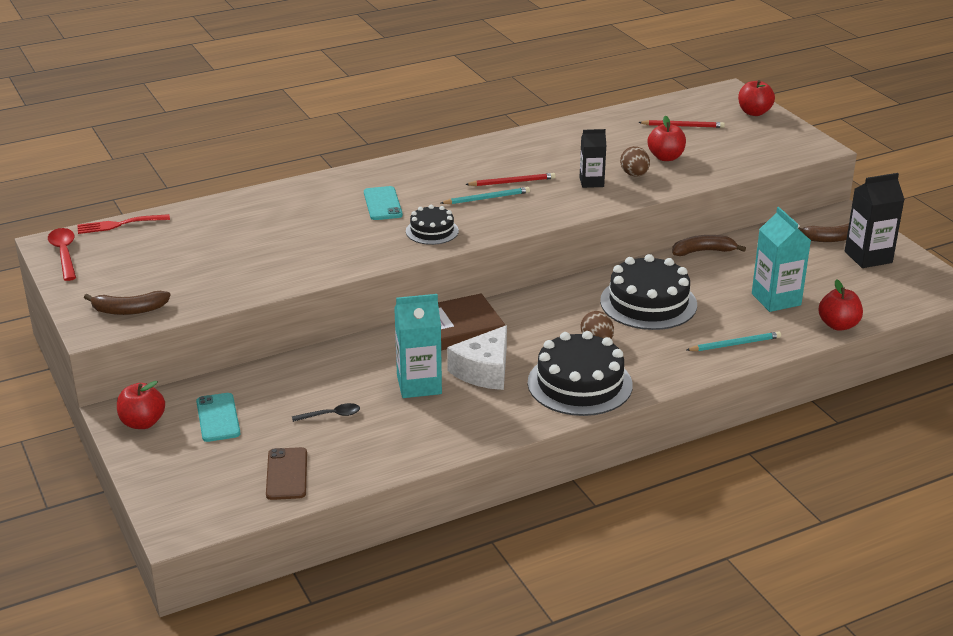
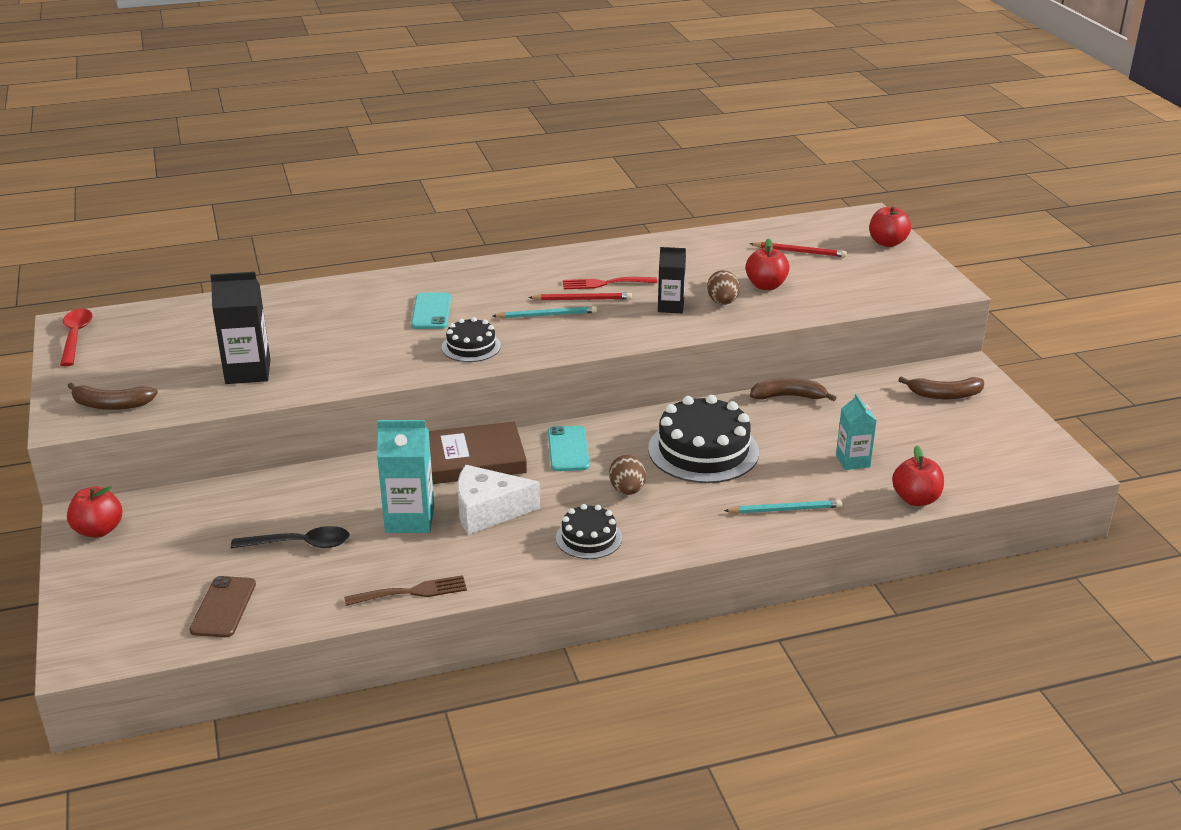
camera: 10 degrees right, 0 degrees up
(119, 224) = (147, 310): red fork -> red fork (605, 283)
(218, 418) = (179, 533): turquoise phone -> turquoise phone (568, 449)
(331, 415) = (300, 544): black spoon -> black spoon, size x1.54
(446, 444) = (411, 592): none -> brown fork
(484, 371) = (488, 511): white cheese -> white cheese turned 45 degrees clockwise
(579, 384) = (588, 538): black cake -> black cake, size x0.55
(776, 299) = (853, 461): turquoise carton -> turquoise carton, size x0.64
(868, 257) = (980, 421): black carton -> black carton (248, 372)

